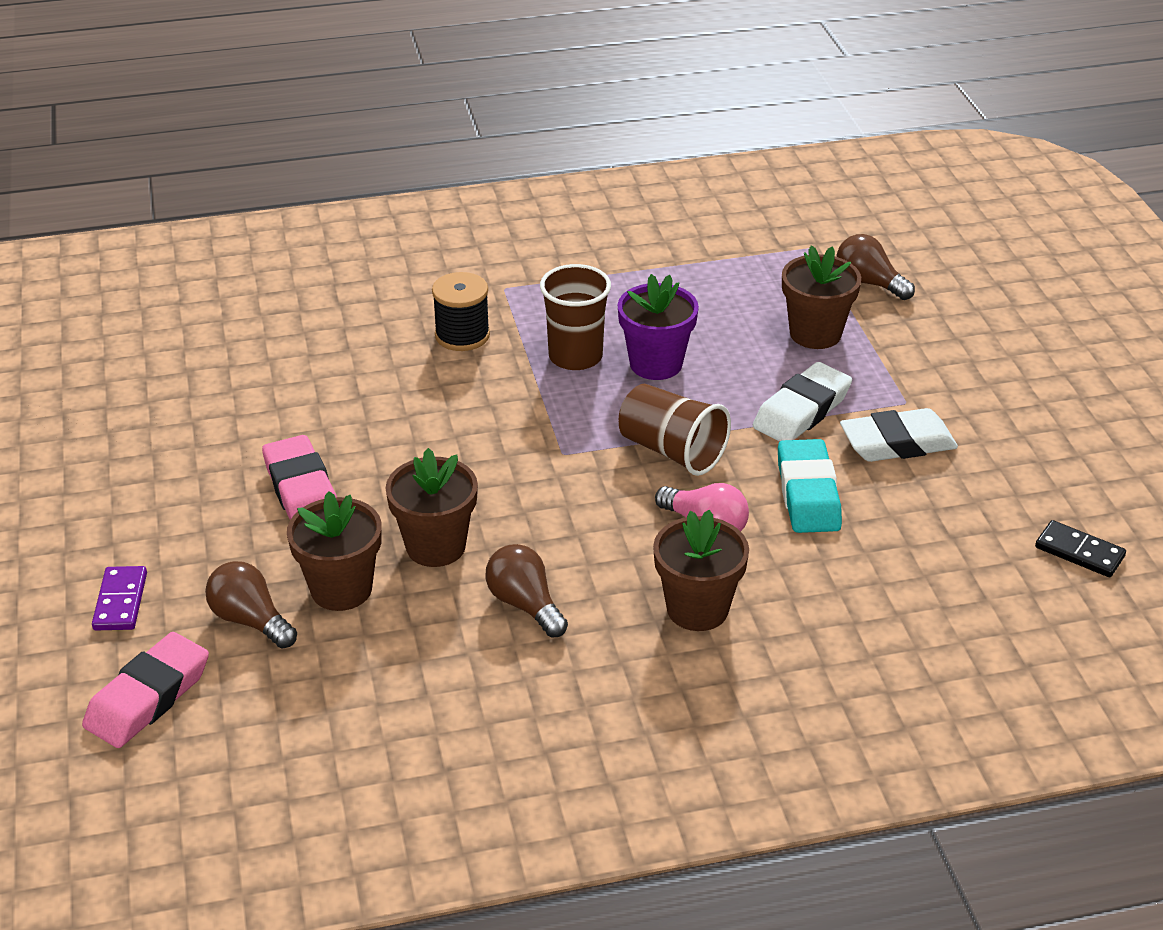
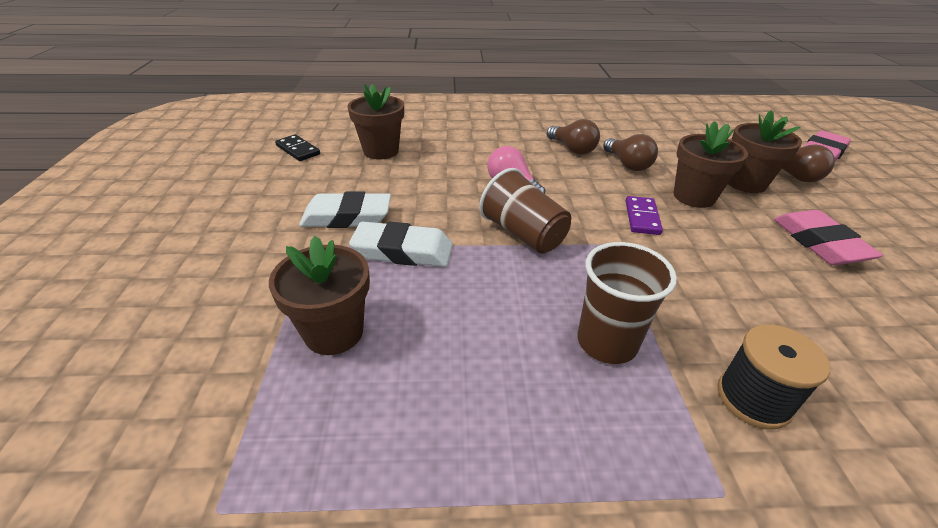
camera: 170 degrees left, 0 degrees up
(120, 601) = (888, 193): purple domino -> purple domino (642, 217)
(656, 364) = (520, 319): purple flower pot -> none
(697, 609) = (528, 152): brown flower pot -> brown flower pot (381, 151)
(801, 411) = (403, 251): white eraser -> white eraser turned 45 degrees clockwise
(807, 494) = (435, 195): turquoise eraser -> none
(869, 283) = (206, 406): brown light bulb -> brown light bulb (572, 149)

